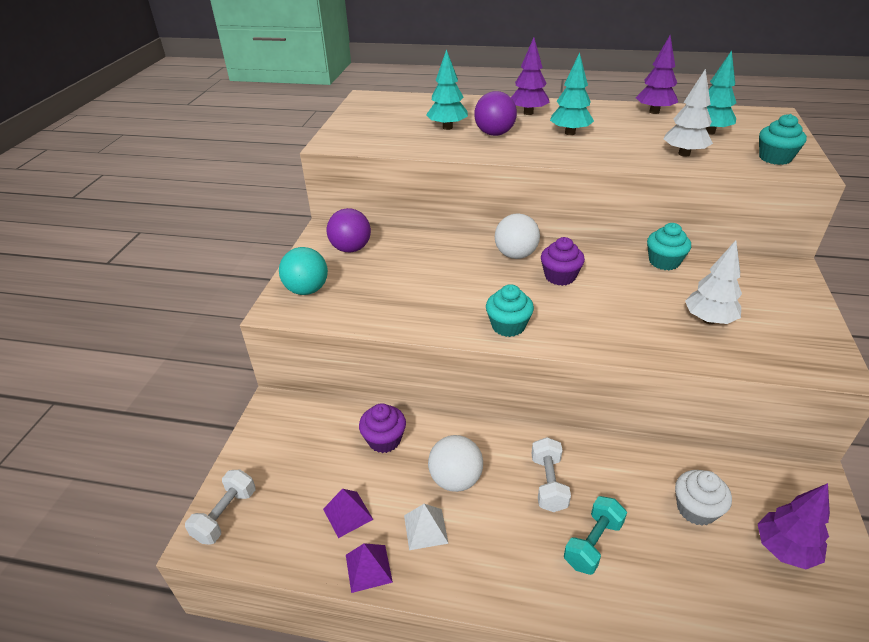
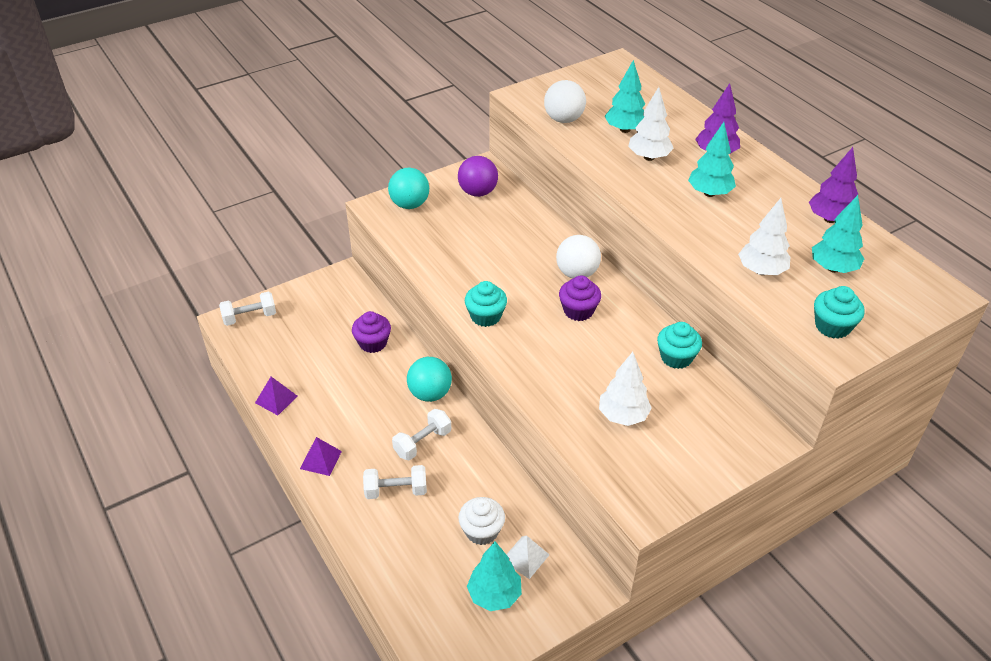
camera: 45 degrees right, 5 degrees up
(347, 514) = (302, 365): purple pyramid -> purple pyramid (320, 459)
(426, 529) = (326, 406): white pyramid -> white pyramid (525, 557)
(455, 479) = (377, 396): white ball -> white ball (563, 119)
(492, 440) = (430, 394): none -> turquoise ball
(494, 134) = (649, 157): purple ball -> white tree
(593, 543) = (396, 490): turquoise dumbbell -> white dumbbell
(784, 549) = (494, 595): purple tree -> turquoise tree

